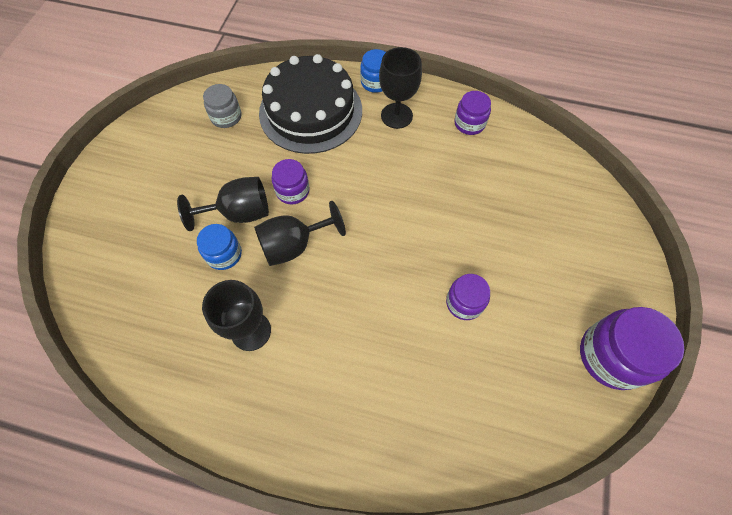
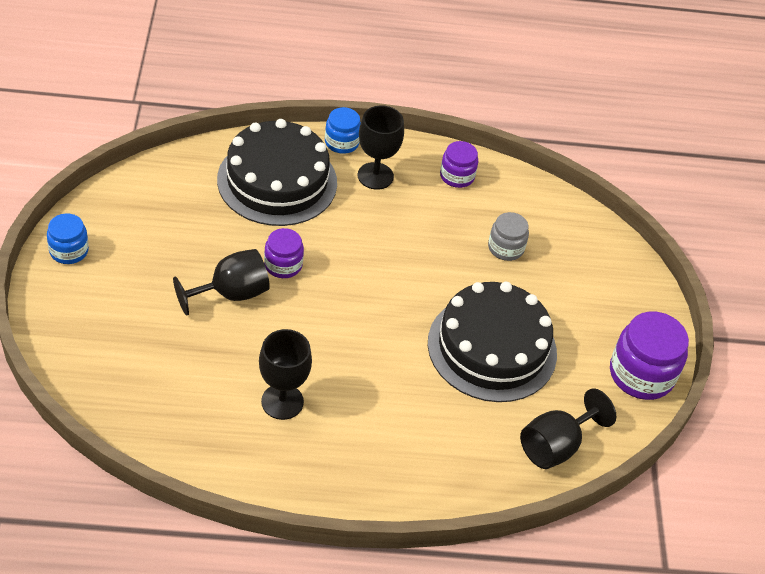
camera: 20 degrees left, 15 degrees down
(224, 254) = (228, 335): blue jar -> blue jar (69, 251)
(226, 117) = (180, 196): grey jar -> grey jar (505, 248)
(294, 245) = (301, 317): black goblet -> black goblet (555, 446)
(464, 303) = (492, 348): purple jar -> black cake

